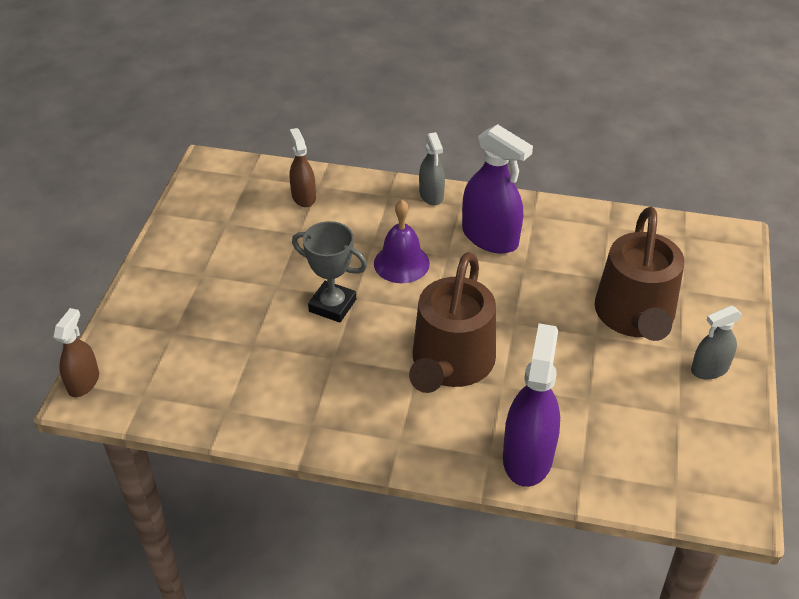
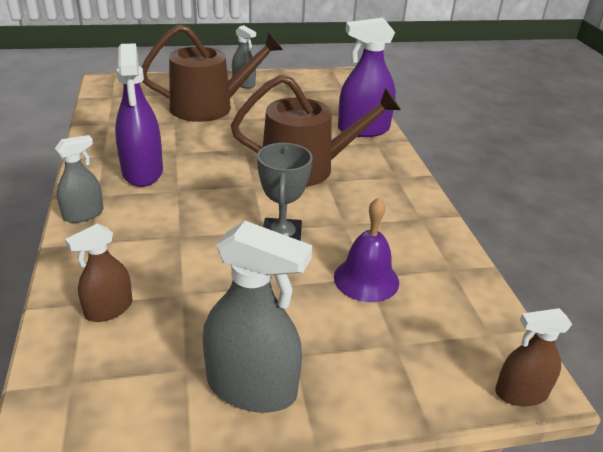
camera: 115 degrees left, 10 degrees down
(190, 248) = (252, 387): none -> grey spray bottle
(401, 263) = (200, 212): purple bell -> purple bell (366, 279)
(490, 237) = (142, 172): purple spray bottle -> purple spray bottle turned 150 degrees clockwise

